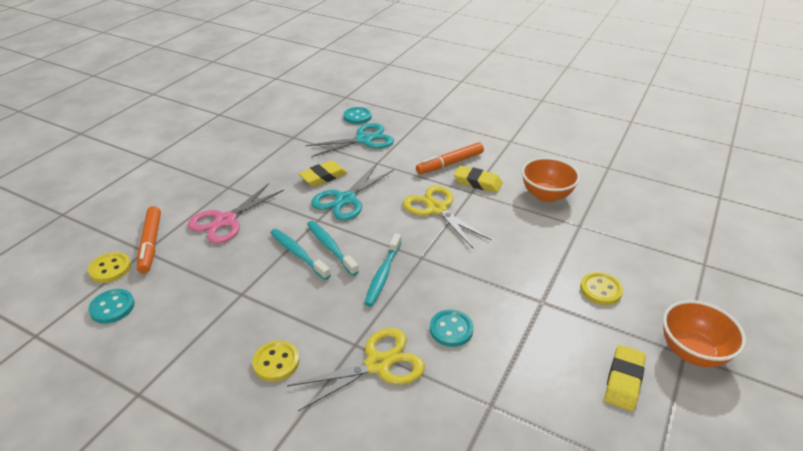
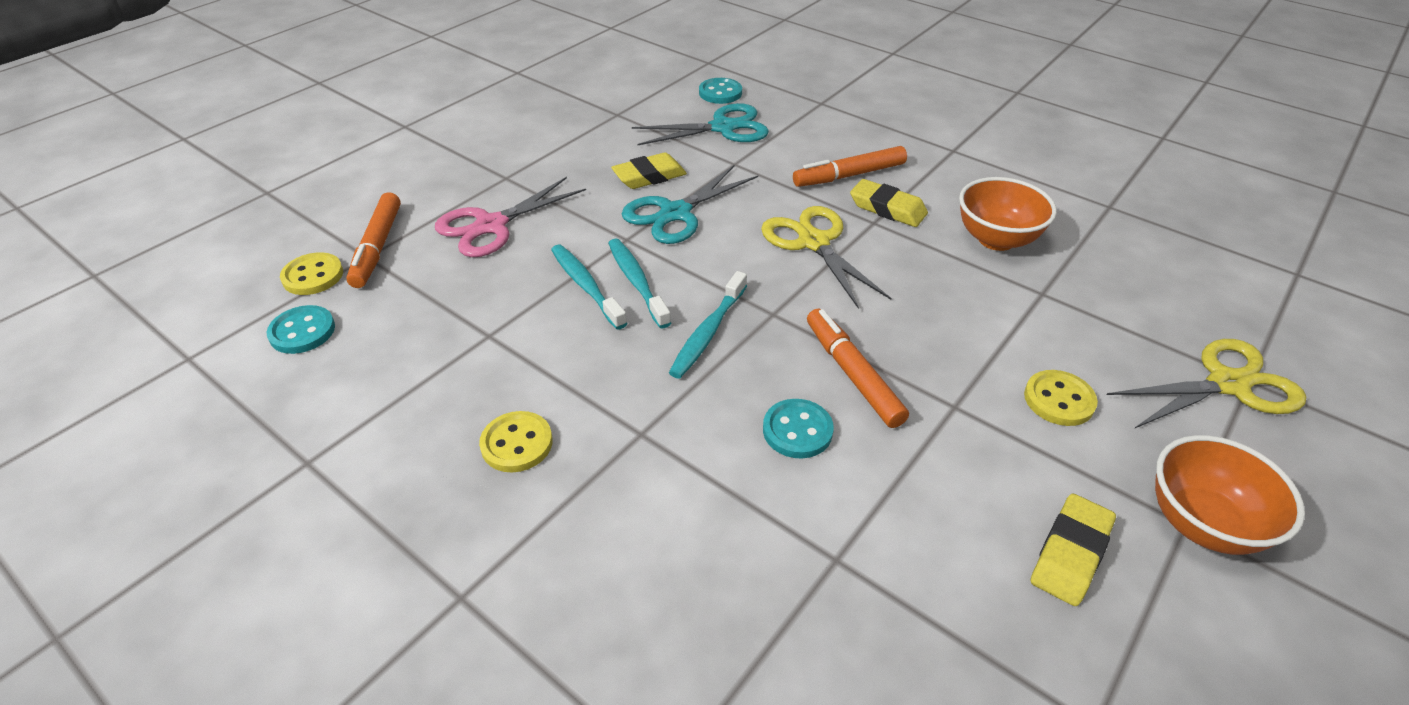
camera: 10 degrees right, 5 degrees up
(378, 364) = (670, 469): yellow scissors -> yellow scissors (1227, 384)
(477, 290) = (853, 375): none -> orange marker

